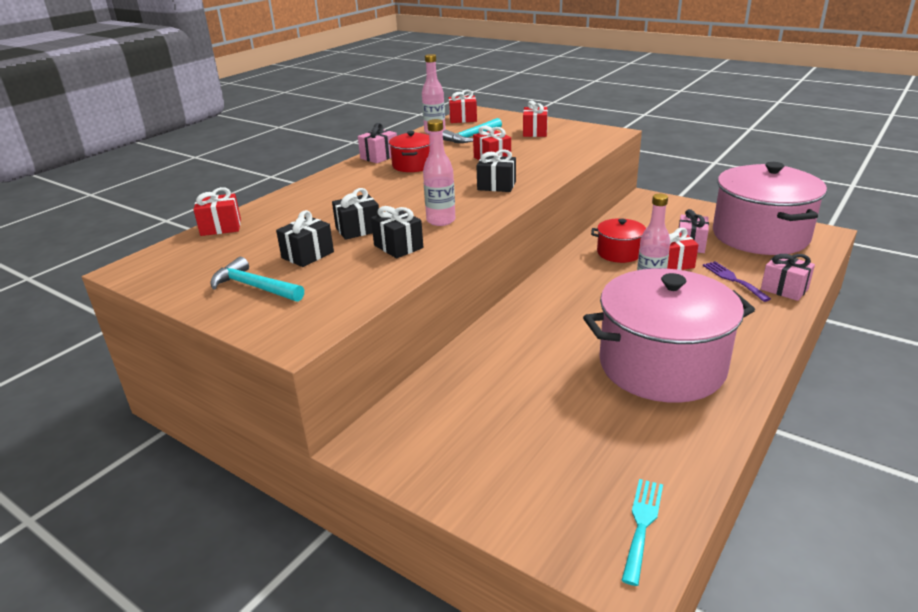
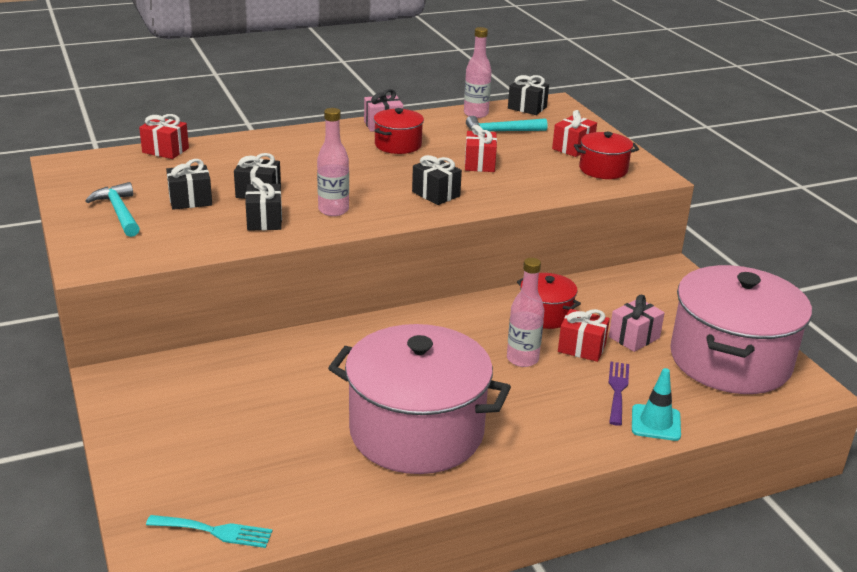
camera: 30 degrees right, 0 degrees up
(463, 119) = (527, 108): red gift -> black gift
(576, 138) = (603, 169): none -> red pot
(642, 524) = (215, 531): turquoise fork -> turquoise fork turned 45 degrees clockwise
(784, 289) = (656, 423): pink gift -> turquoise traffic cone

